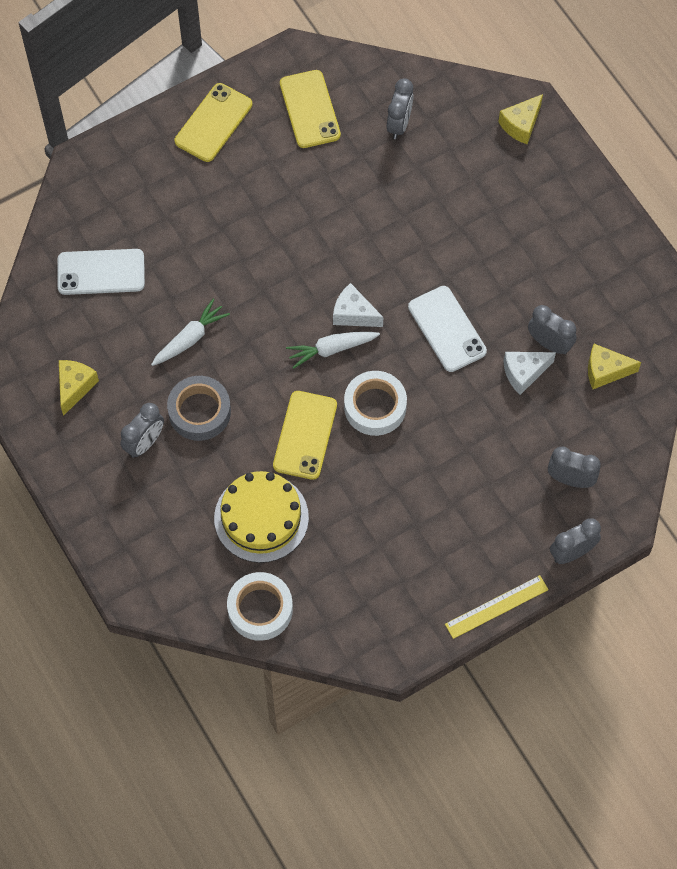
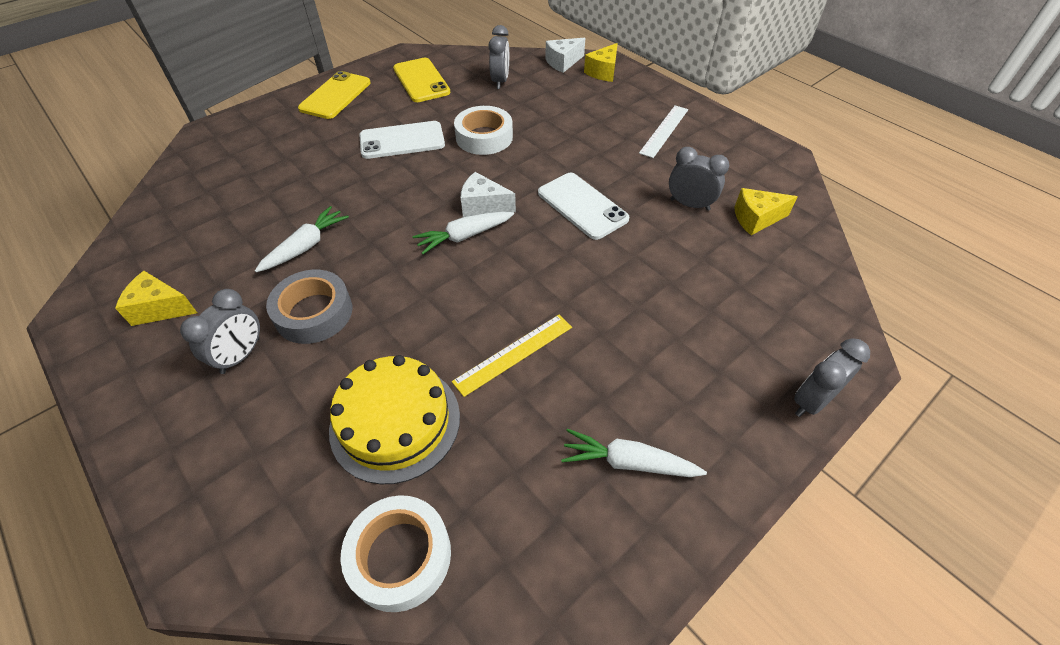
camera: 10 degrees left, 15 degrees down
(75, 387) = (160, 308): yellow cheese -> yellow cheese turned 90 degrees counterclockwise
(101, 272) = (212, 204): white phone -> white phone (402, 140)
(305, 435) = (444, 319): yellow phone -> none
(375, 407) = (522, 280): white tape -> white tape (484, 137)
(421, 574) = (627, 462): none -> white carrot
(496, 607) = (746, 490): yellow ruler -> yellow ruler (514, 354)
(524, 373) = (674, 231): white cheese -> white cheese (563, 62)
(559, 236) = (664, 131): none -> white ruler
(570, 479) = (769, 320): grey clock -> none

